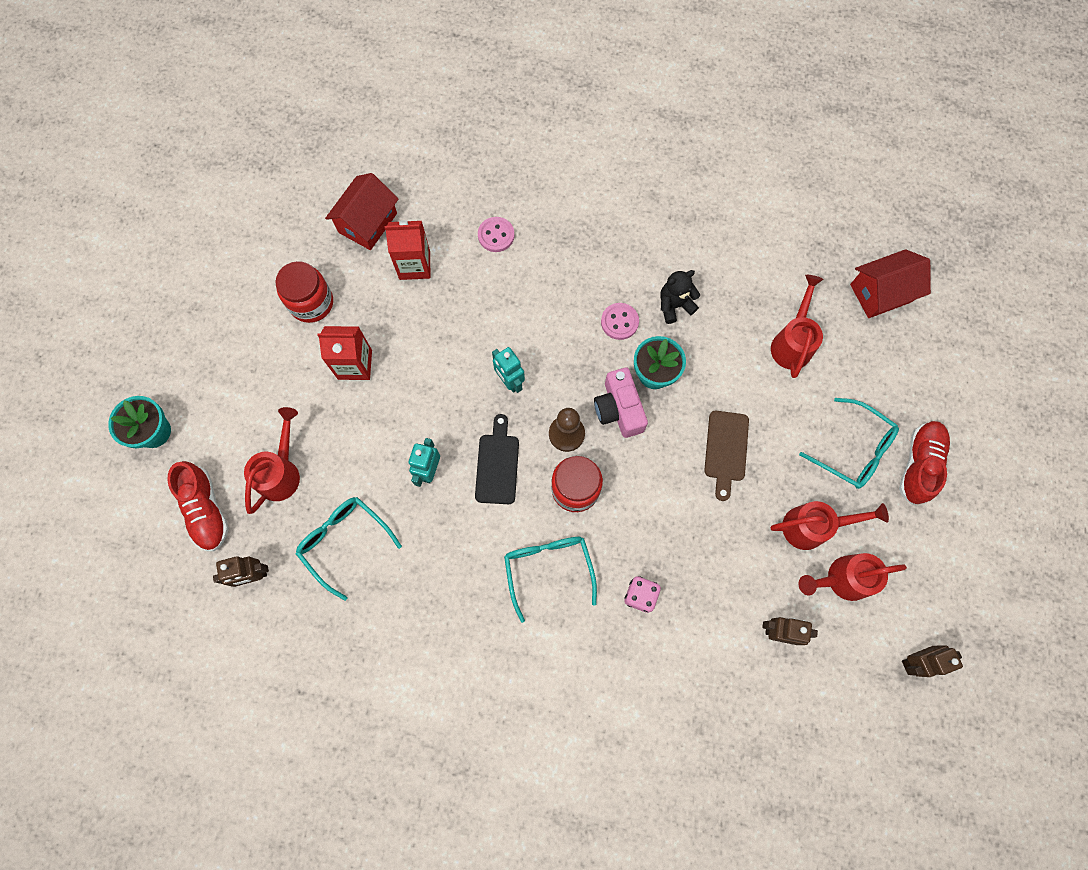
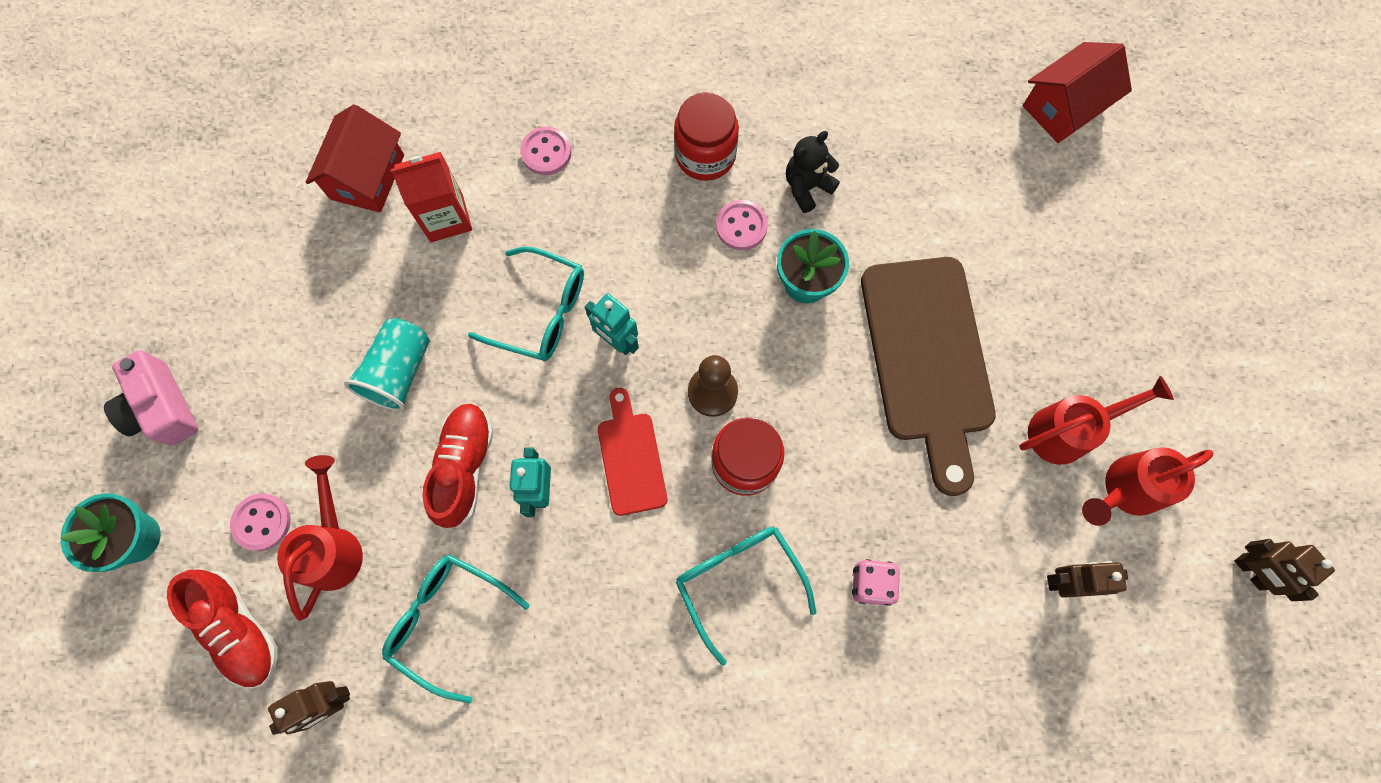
camera: 15 degrees left, 0 degrees up
(238, 443) = (262, 522): none -> pink button
(311, 303) = (317, 303): red jar -> red jar (705, 155)
(355, 364) = (399, 372): red carton -> turquoise cup
(497, 464) = (631, 458): black cutting board -> red cutting board
(619, 409) = (772, 341): pink camera -> pink camera (162, 408)
(726, 450) = (927, 359): brown cutting board -> brown cutting board, size x1.95
(792, 342) = (971, 197): red watering can -> none
(854, 450) = (1090, 316): turquoise glasses -> turquoise glasses (541, 312)
(915, 661) = (1250, 572): brown robot -> brown robot turned 90 degrees clockwise
(919, 464) = (1177, 314): red shoe -> red shoe (464, 467)

